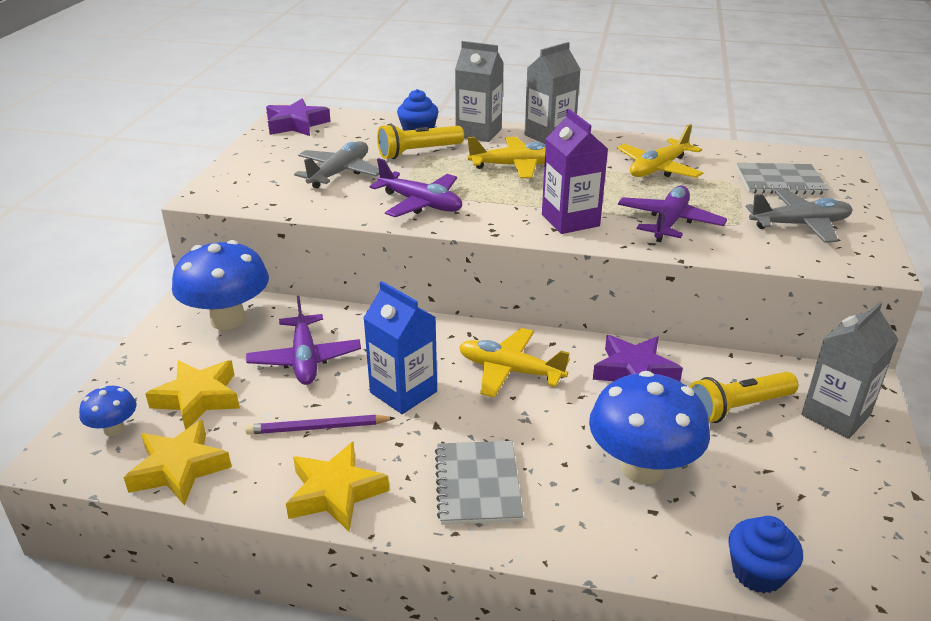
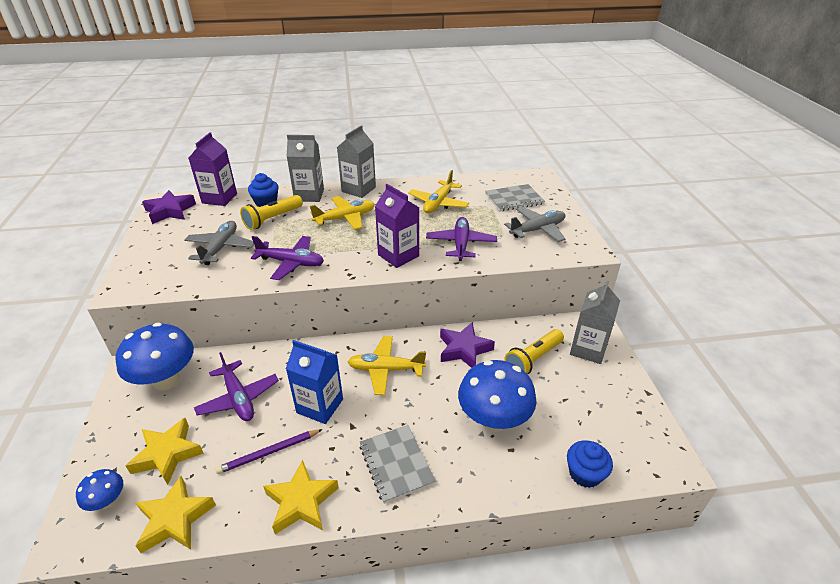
camera: 20 degrees left, 5 degrees up
(362, 119) = (219, 198): none -> purple carton

